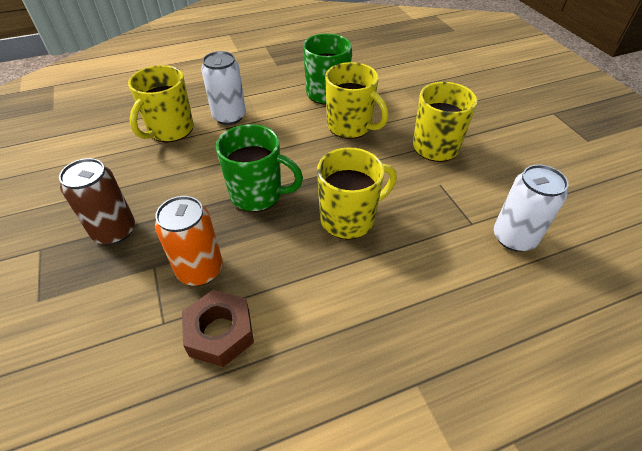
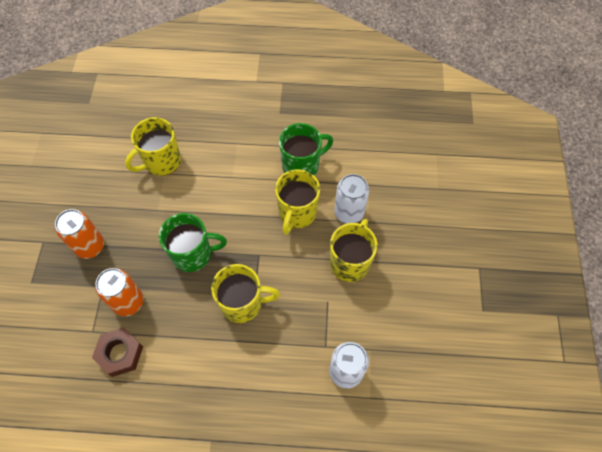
camera: 25 degrees right, 15 degrees up
(114, 231) = (90, 246): brown can -> orange can
(229, 116) = (211, 164): white can -> white can (349, 213)
(258, 195) = (193, 254): green mug -> green mug turned 45 degrees counterclockwise
(350, 127) = (297, 213): yellow mug -> yellow mug turned 45 degrees clockwise

